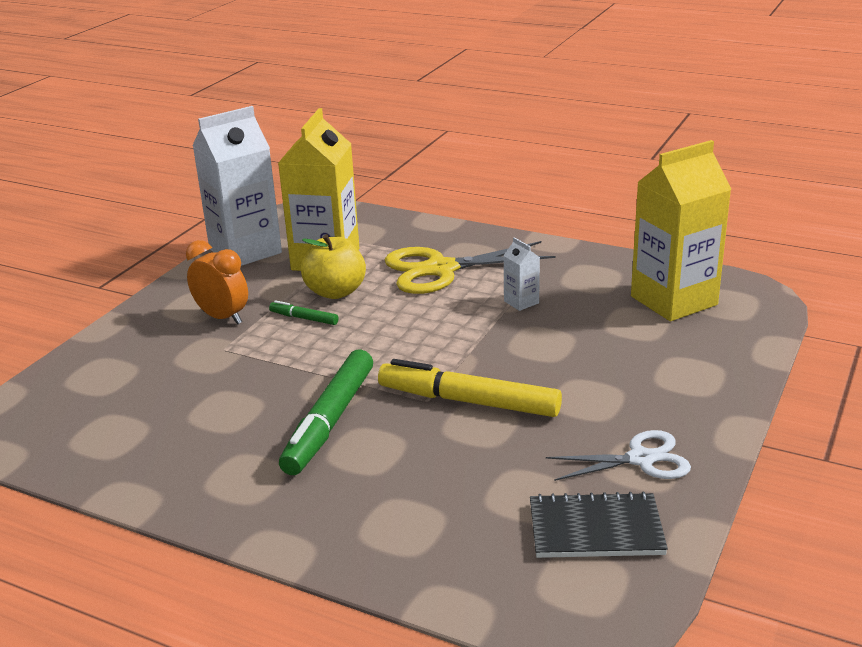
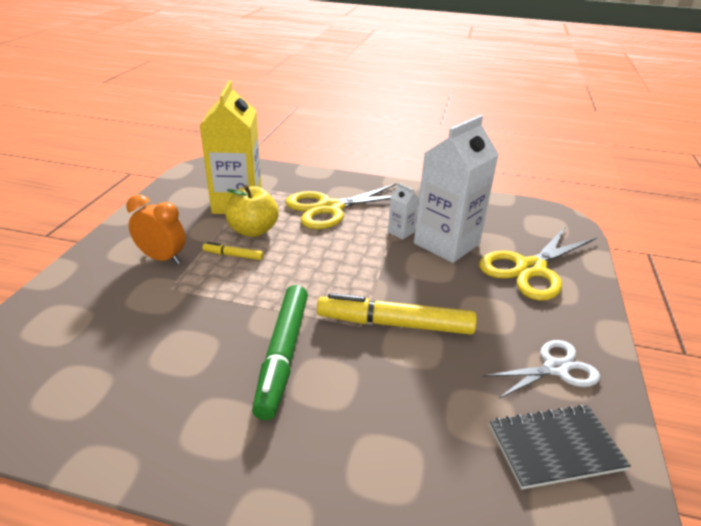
camera: 15 degrees left, 5 degrees up
(245, 251) = (170, 199): white carton -> white carton (446, 244)
(304, 318) = (233, 255): green marker -> yellow marker
(673, 300) = (509, 225): yellow carton -> none
(673, 353) = (530, 269): none -> yellow scissors

